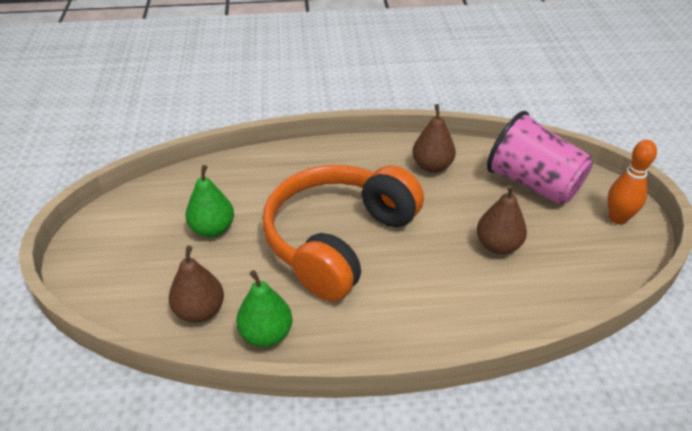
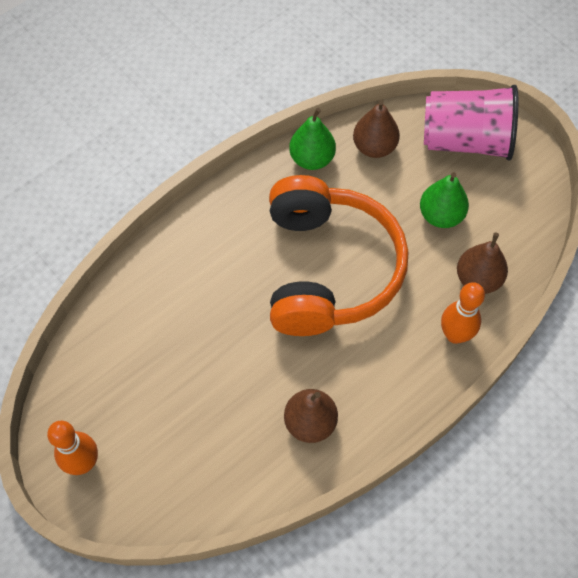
camera: 145 degrees right, 20 degrees up
(290, 162) = (455, 335): none -> orange bowling pin
(498, 245) = (186, 350): brown pear -> brown pear (478, 279)
(533, 183) = (190, 464): pink cup -> pink cup (465, 141)

